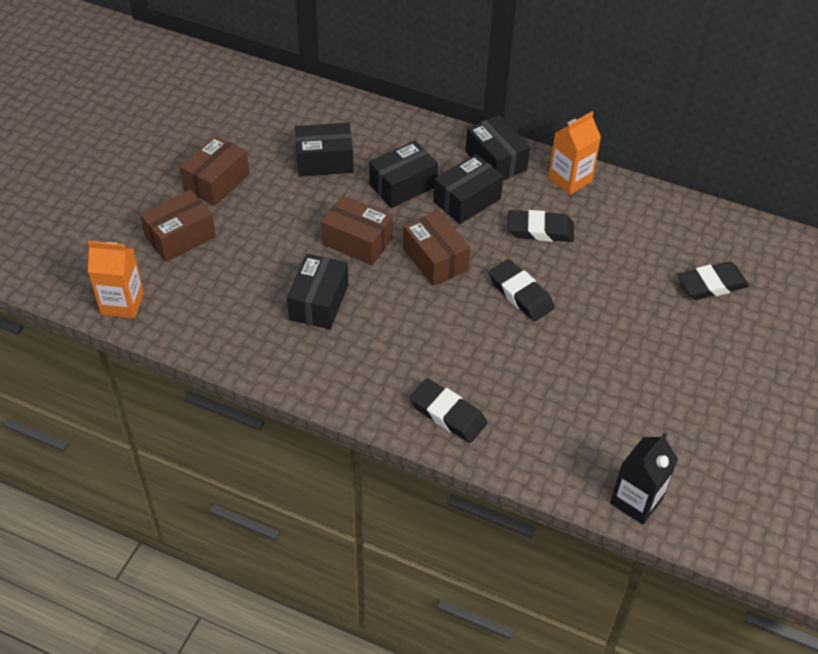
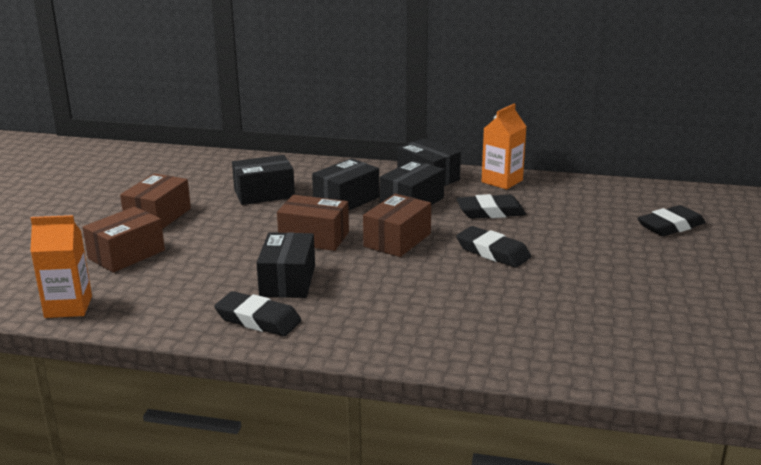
camera: 10 degrees left, 25 degrees down
(435, 259) = (397, 240): brown box -> brown box turned 75 degrees clockwise
(448, 414) = (459, 343): black eraser -> black eraser (258, 320)
(636, 501) = (698, 381): black carton -> none

